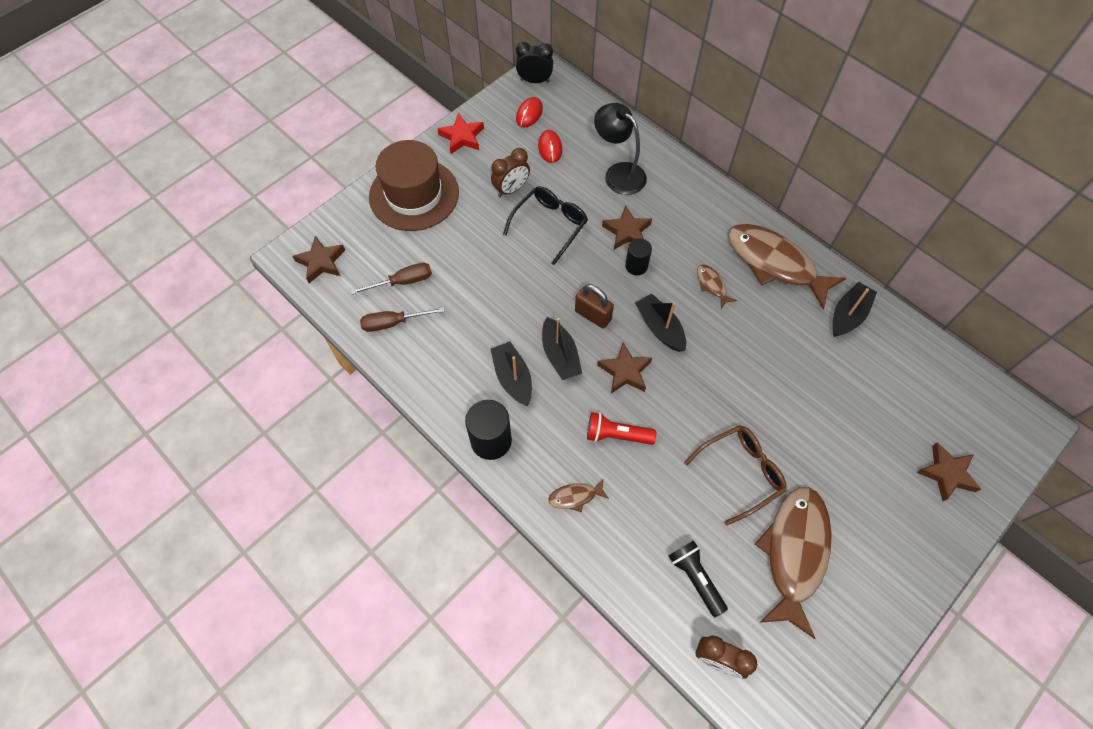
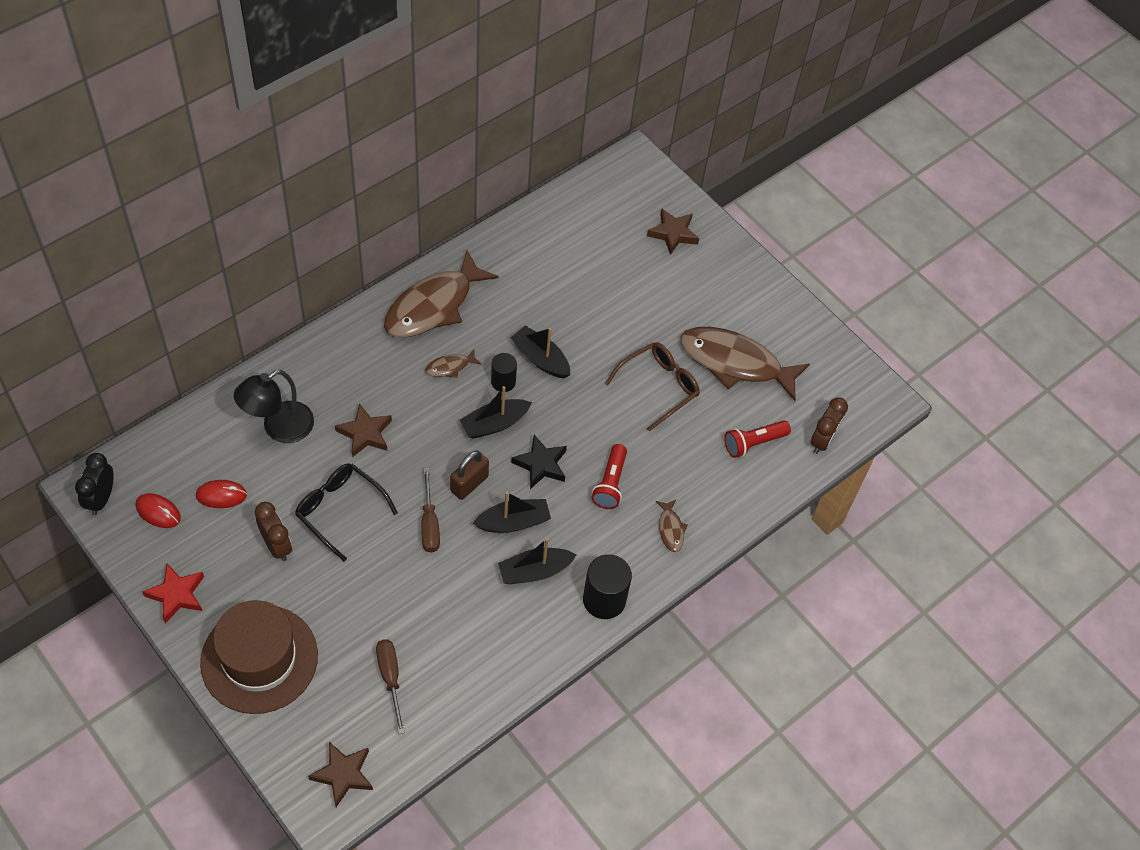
camera: 90 degrees left, 5 degrees down
(393, 323) = (446, 691): brown screwdriver -> brown screwdriver (429, 523)
(625, 371) = (541, 464): brown star -> black star
(636, 266) = (413, 432): black cylinder -> black cylinder (503, 382)
(695, 578) = (753, 443): black flashlight -> red flashlight
(740, 473) = (658, 387): brown glasses -> brown glasses turned 75 degrees clockwise
(848, 315) = (505, 260): black boat -> black boat (540, 359)

